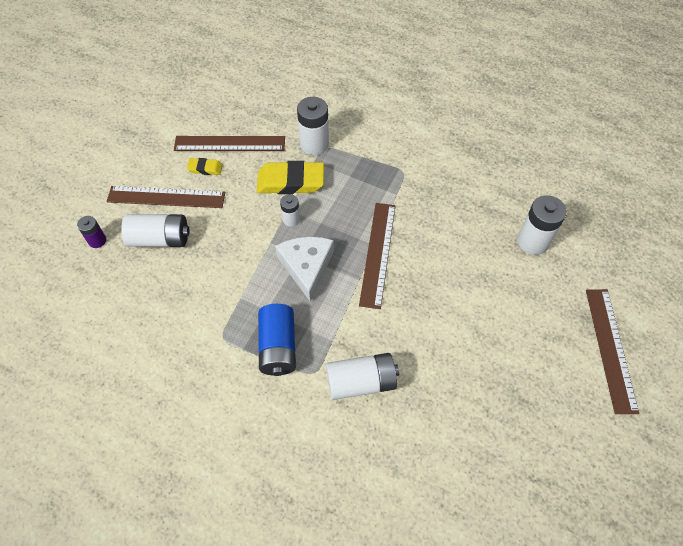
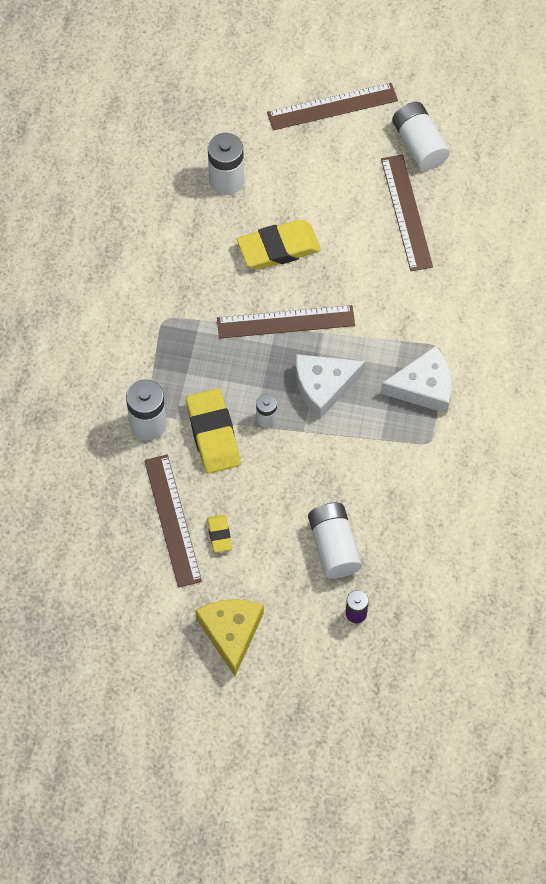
camera: 105 degrees left, 5 degrees up
(125, 159) = (231, 633): none -> yellow cheese
(166, 197) = (274, 562): brown ruler -> brown ruler (406, 212)
(278, 347) = (424, 387): blue battery -> white cheese
(361, 382) = (435, 305): white battery -> white battery (419, 144)
(454, 265) = (278, 248): none -> yellow eraser

